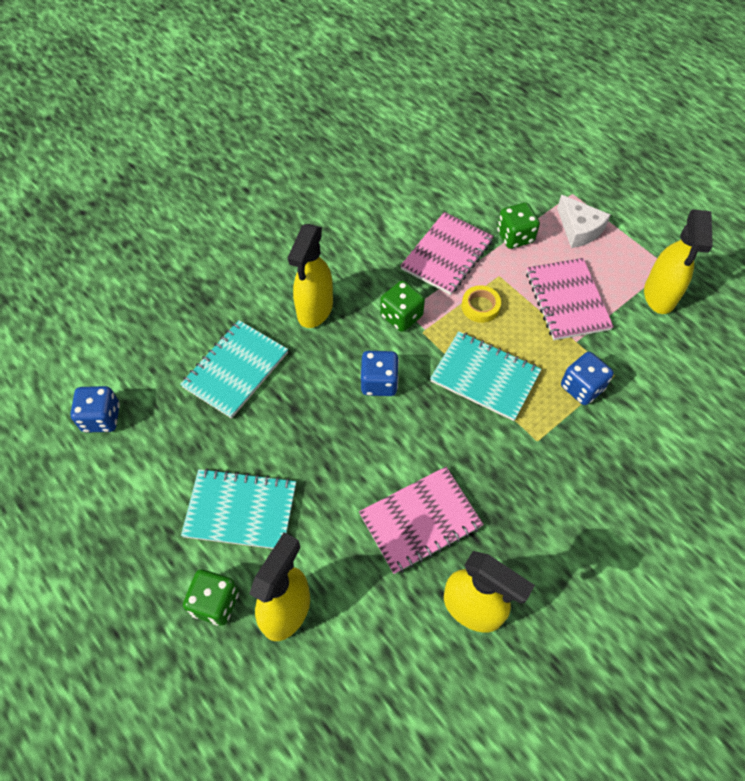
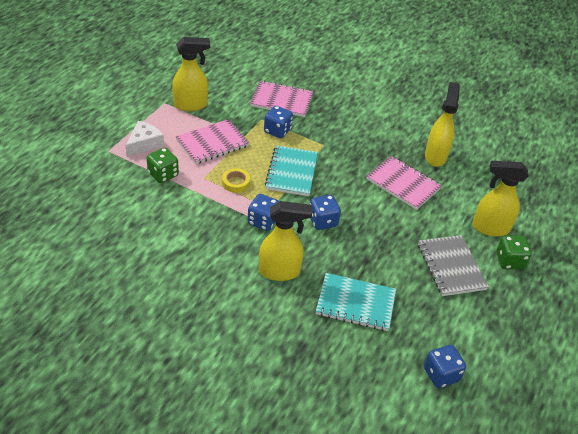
camera: 115 degrees left, 15 degrees down
(241, 510) = (451, 267): turquoise notebook -> grey notebook
(401, 316) = (263, 221): green dice -> blue dice
(447, 255) = (195, 207): pink notebook -> pink notebook (281, 100)

